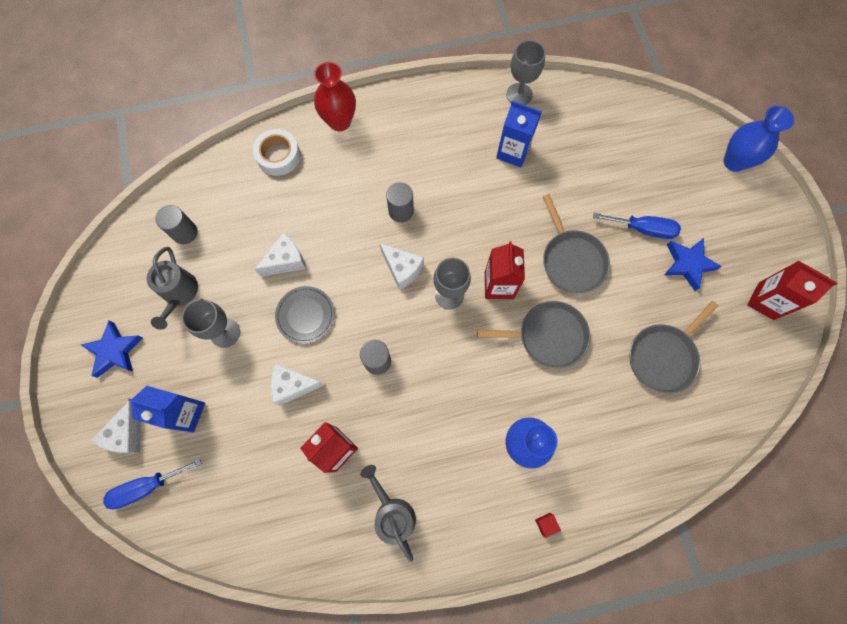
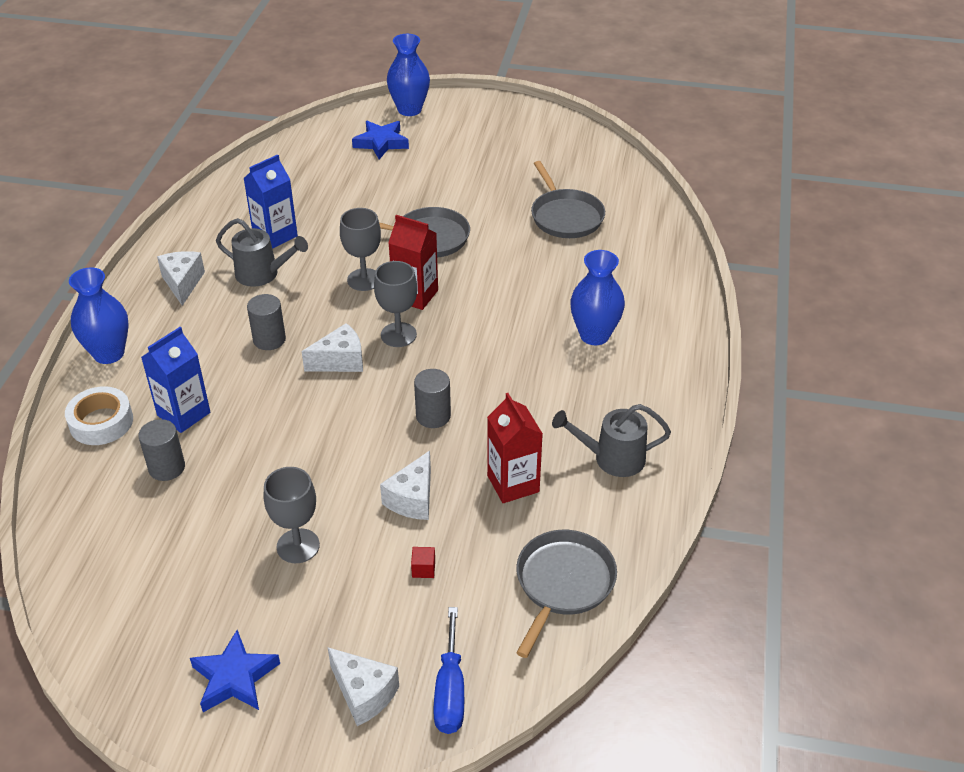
camera: 65 degrees left, 30 degrees down
(179, 294) = (208, 579): grey watering can -> grey watering can (263, 274)
(185, 232) = (124, 548): grey cylinder -> grey cylinder (167, 467)
(185, 413) = (377, 619): blue carton -> blue carton (183, 414)
(286, 261) = (249, 458): white cheese -> white cheese (183, 283)
(305, 315) = (332, 461): grey plate -> none
(339, 122) = (109, 353): red vase -> blue vase
(519, 94) = (213, 209): grey goblet -> grey goblet (364, 280)
(546, 524) = (683, 347): red cube -> red cube (423, 569)
(548, 336) = (494, 280): grey pan -> grey pan (563, 583)
(643, 229) = (431, 183): blue screwdriver -> none
(688, 264) = (487, 170): blue star -> blue star (381, 143)
(766, 301) = (554, 142): red carton -> none

